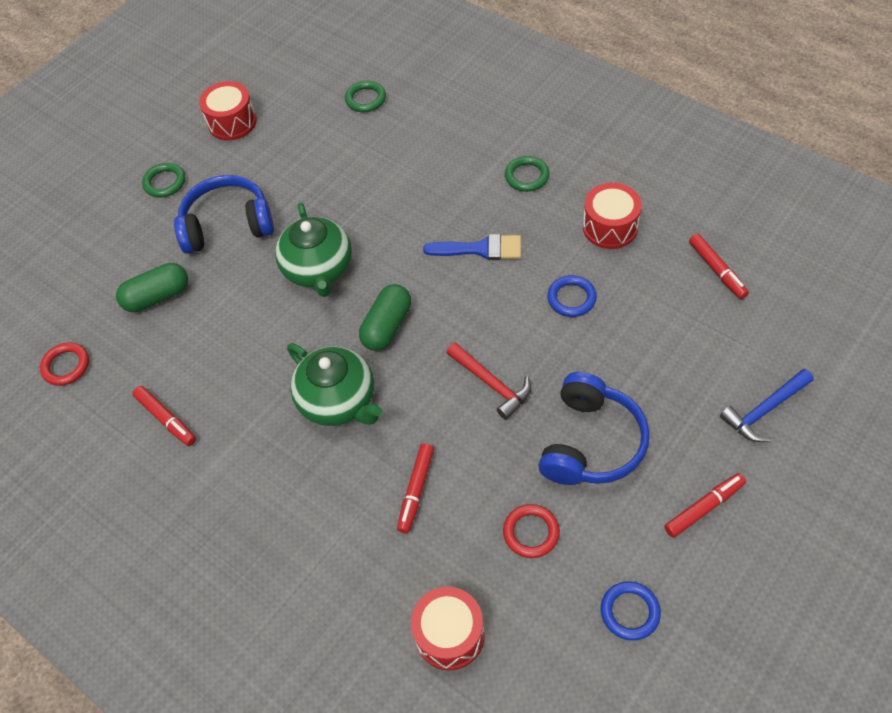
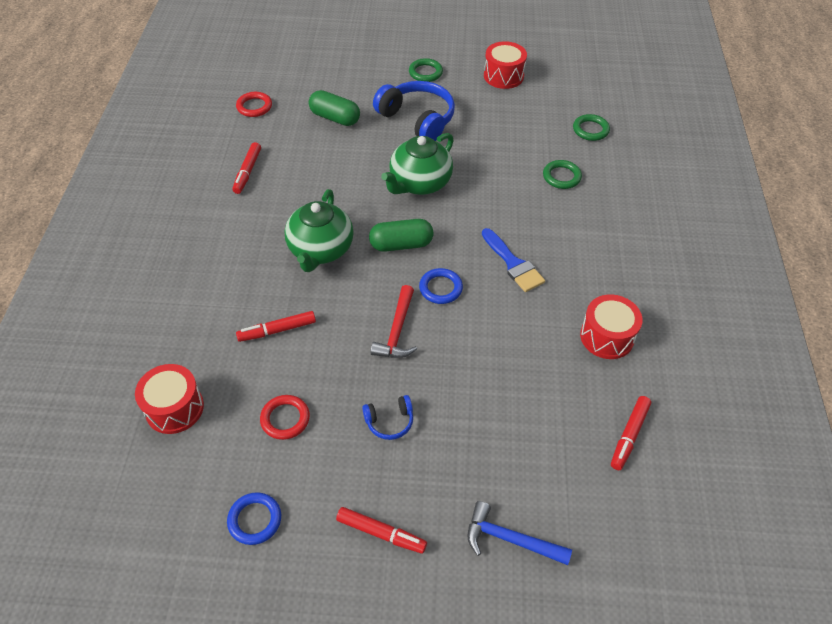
camera: 50 degrees right, 5 degrees down
(527, 176) = (608, 258): green ring -> green ring (561, 177)
(571, 298) = (514, 344): blue ring -> blue ring (440, 288)
(591, 442) = (389, 421): blue headphones -> blue headphones, size x0.48

